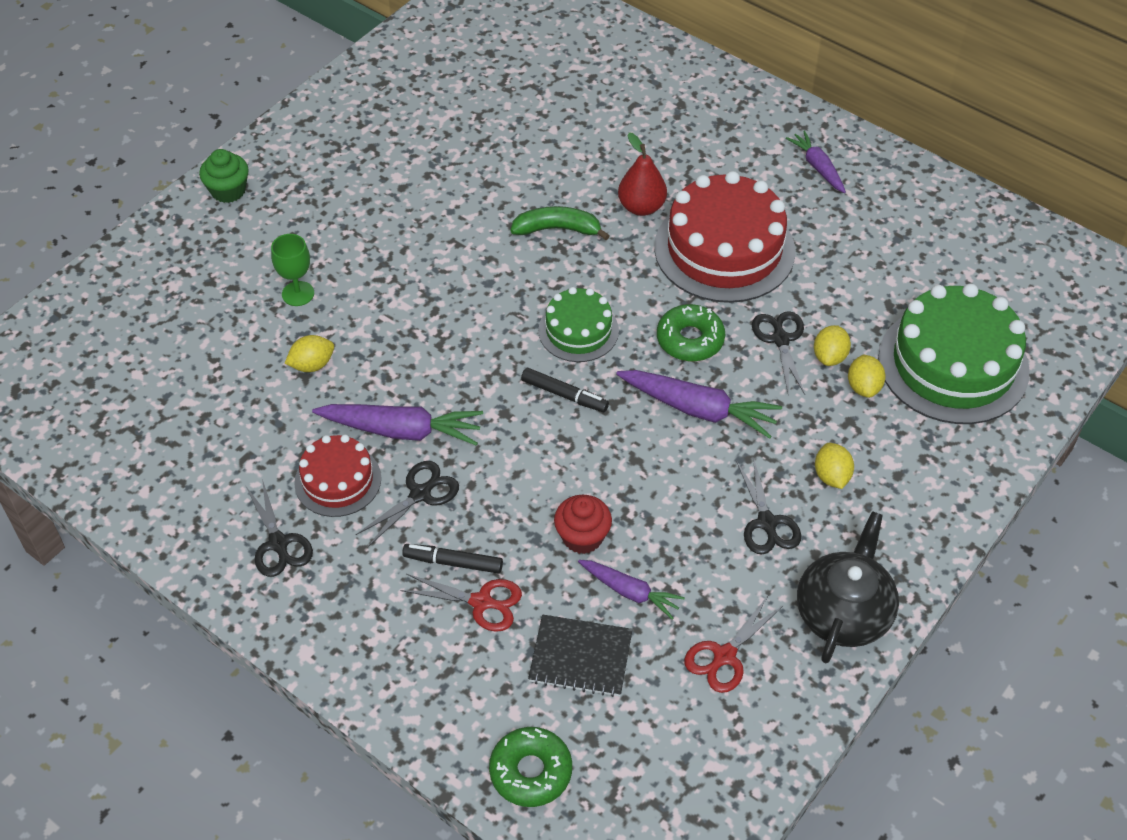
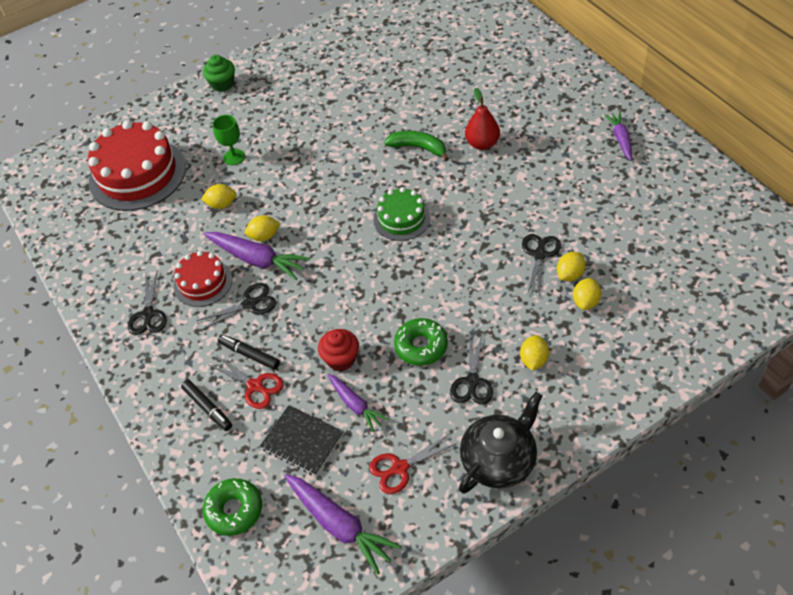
camera: 25 degrees right, 0 degrees up
(397, 396) = (264, 236): none -> yellow lemon
(564, 395) = (372, 260): black marker -> black marker (208, 408)
(690, 340) = (475, 241): green donut -> green donut (421, 346)
(698, 409) = (459, 290): purple carrot -> purple carrot (340, 525)
(724, 249) = (527, 183): red cake -> red cake (137, 174)
(953, 364) = (661, 300): green cake -> none

